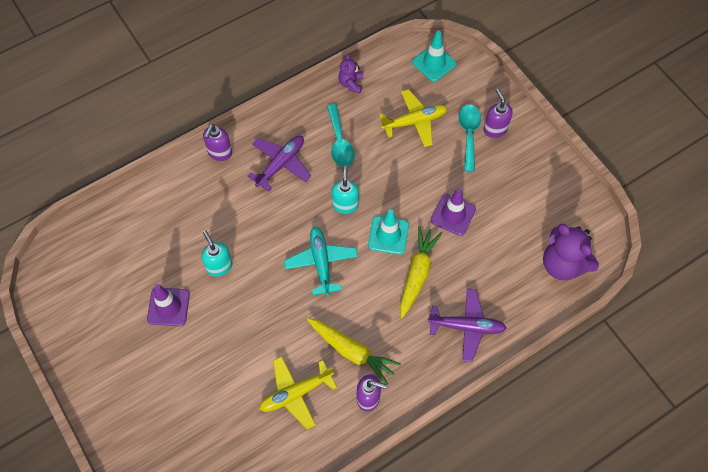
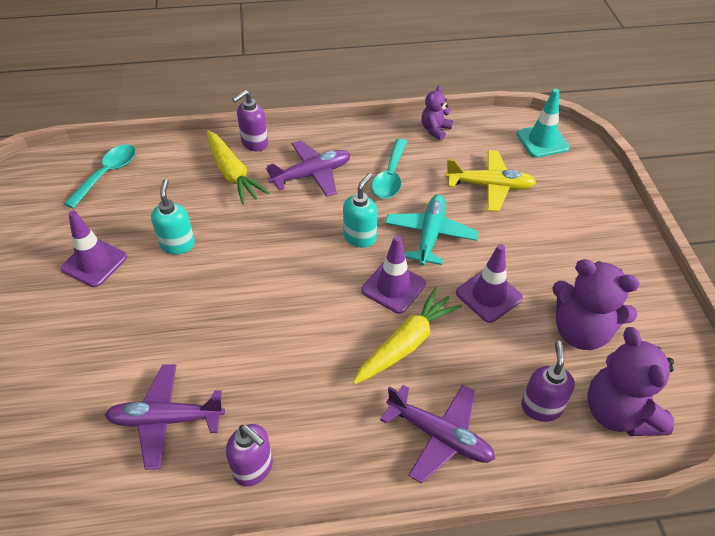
camera: 25 degrees right, 15 degrees down
(296, 393) = (165, 420): yellow plane -> purple plane
(321, 263) = (294, 285): turquoise plane -> turquoise plane (430, 235)
(352, 351) = (268, 400): yellow carrot -> yellow carrot (232, 174)
(388, 235) = (393, 287): turquoise traffic cone -> purple traffic cone
(469, 134) = (551, 220): turquoise spoon -> turquoise spoon (107, 174)
(495, 129) = (588, 225): purple soap dispenser -> purple soap dispenser (541, 407)
(521, 217) = (581, 331): none -> purple teddy bear

